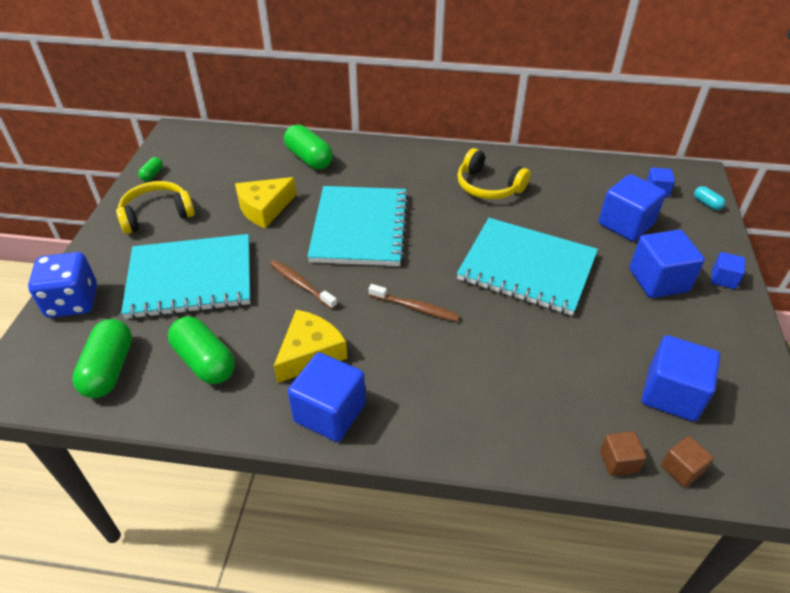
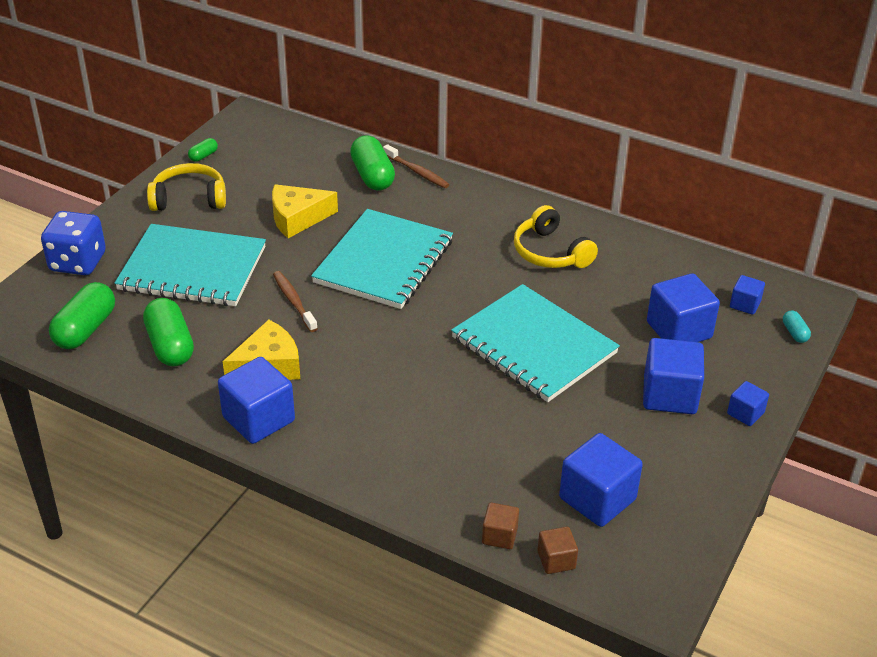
camera: 20 degrees right, 5 degrees down
(415, 308) = (393, 352): brown toothbrush -> brown toothbrush (417, 172)

